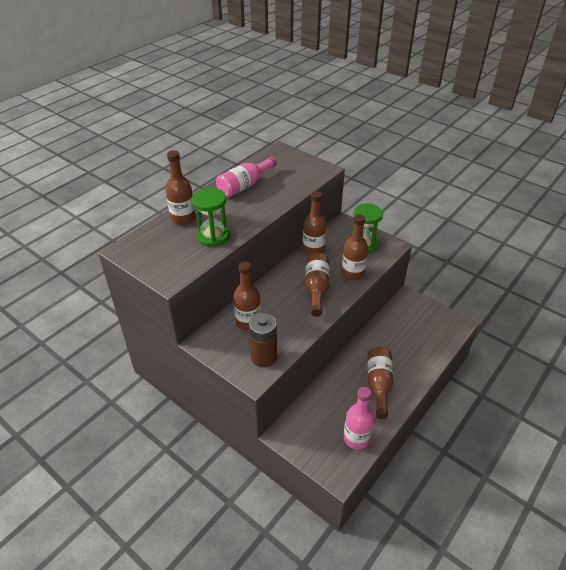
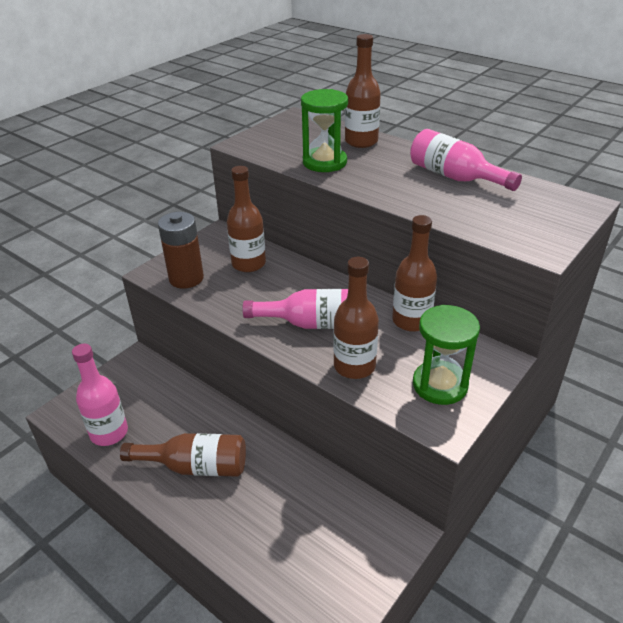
camera: 90 degrees right, 5 degrees down
(316, 289) = (313, 324): brown bottle -> pink bottle

